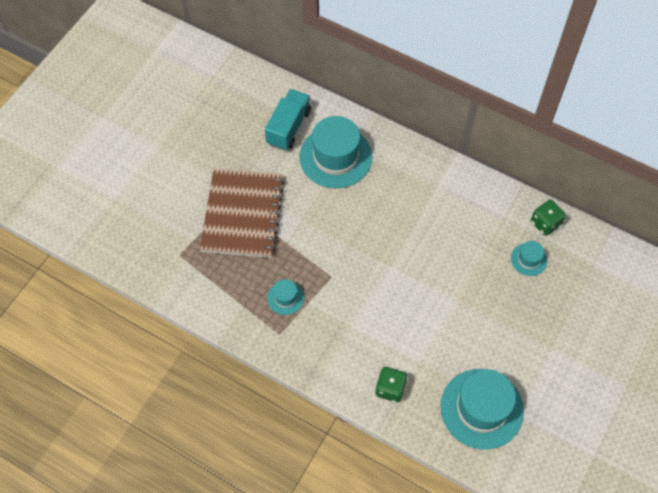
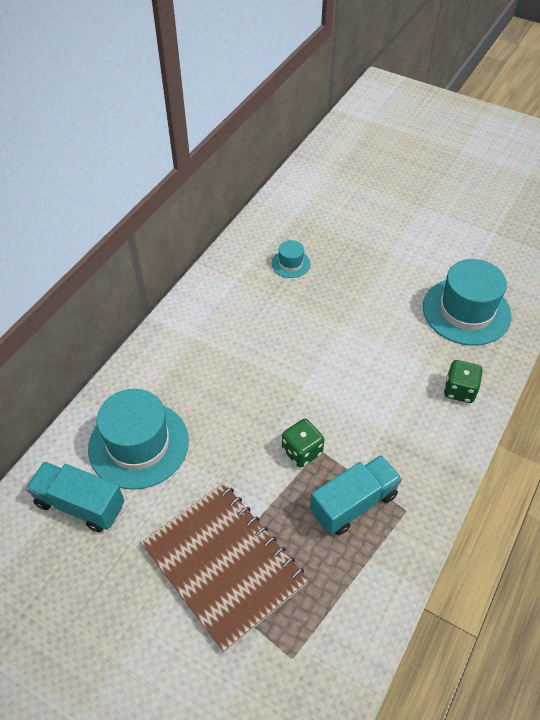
camera: 90 degrees left, 10 degrees down
(242, 214) = (224, 565): brown notebook -> brown notebook turned 45 degrees clockwise
(285, 298) = (353, 503): turquoise hat -> turquoise truck
(545, 223) = (247, 248): green dice -> green dice (302, 451)

